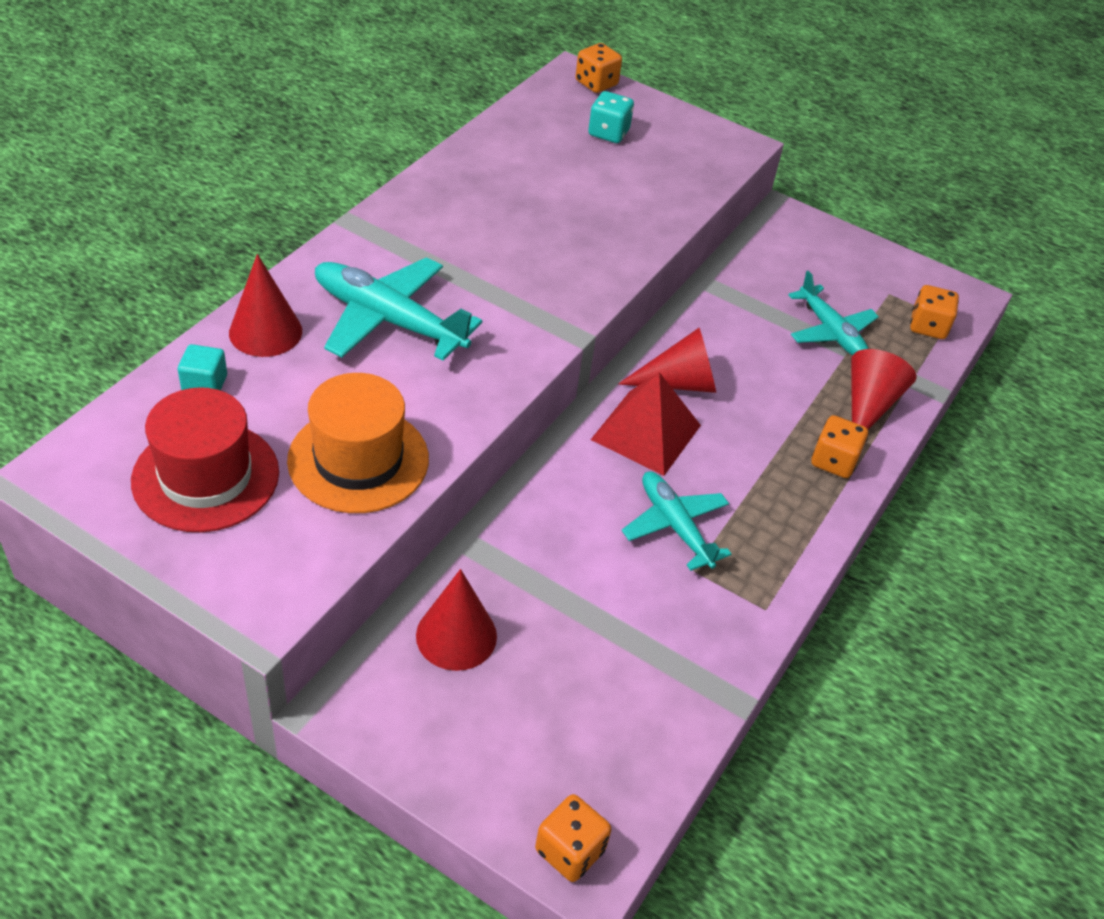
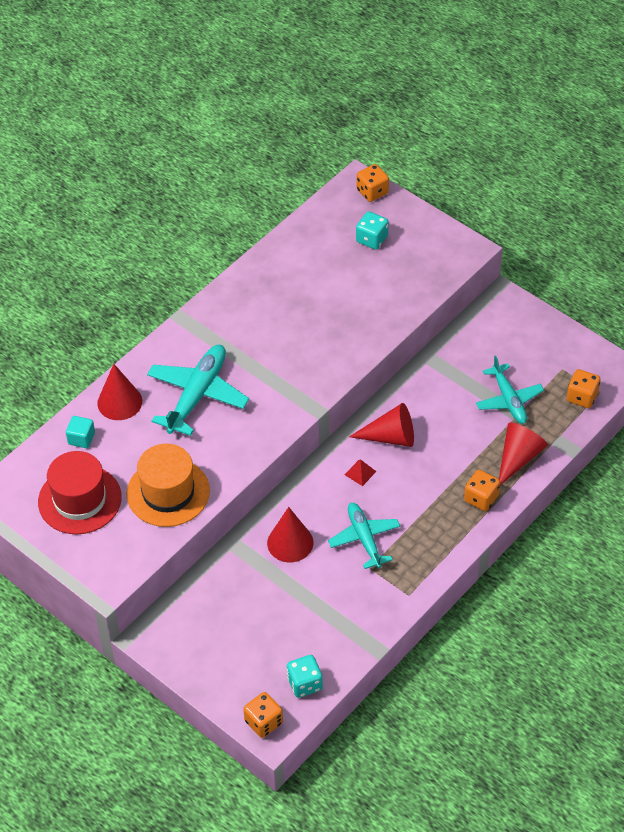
camera: 15 degrees right, 5 degrees up
(389, 320) = (197, 395): turquoise plane -> turquoise plane turned 75 degrees clockwise
(456, 635) = (219, 600): red cone -> red cone (290, 542)
(629, 771) = (304, 683): none -> turquoise dice
(646, 432) = (360, 473): red pyramid -> red pyramid, size x0.43

